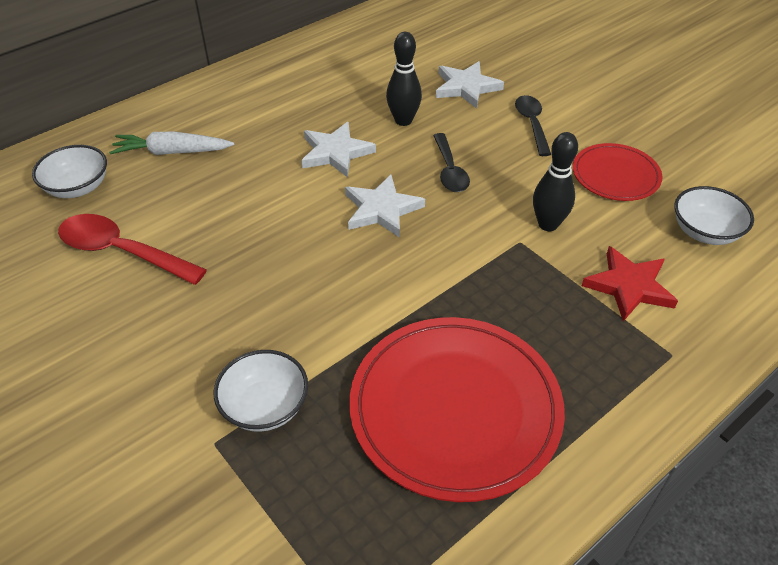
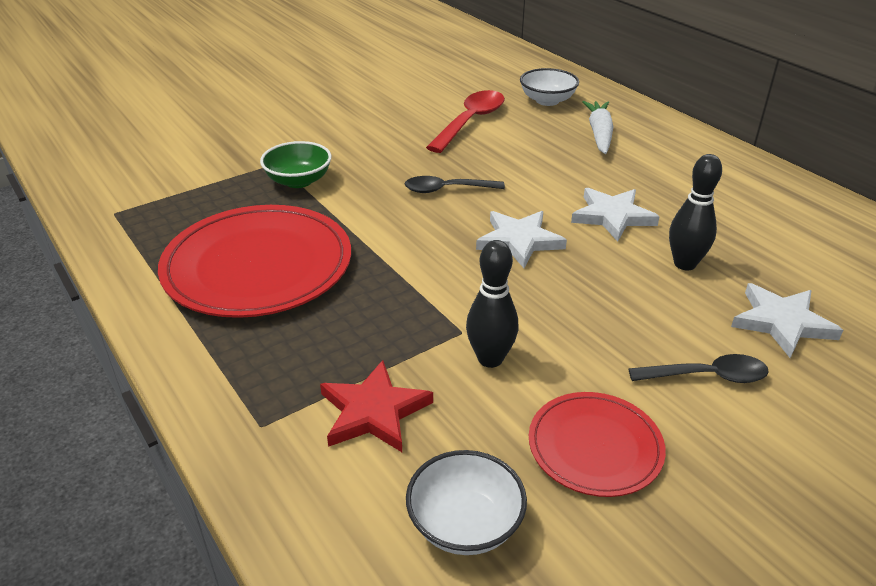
camera: 95 degrees right, 10 degrees down
(265, 406) = (298, 181): white bowl -> green bowl
(449, 170) = (589, 291): black spoon -> black spoon (447, 189)

